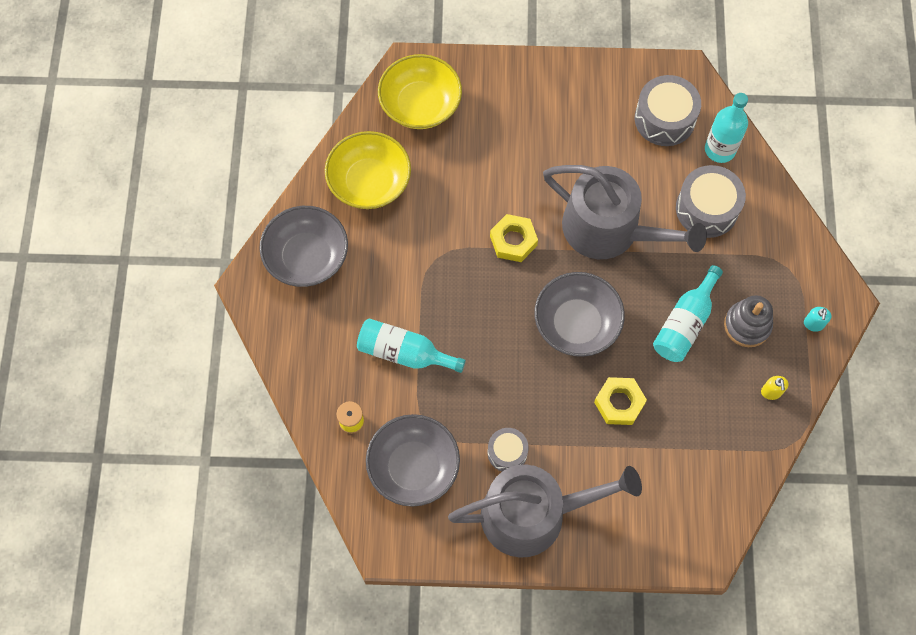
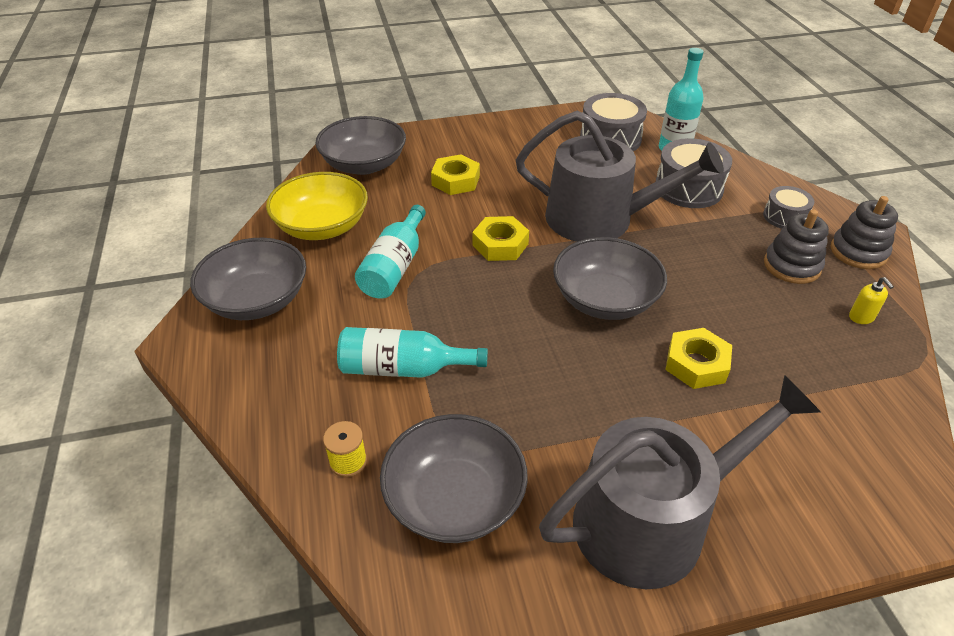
camera: 15 degrees left, 25 degrees down
(420, 105) = (364, 165): yellow bowl -> grey bowl
(498, 147) = (455, 180): none -> yellow nut
(507, 452) = (581, 450): grey drum -> grey drum (784, 217)
(685, 323) = (725, 277): turquoise bottle -> turquoise bottle (395, 267)
(813, 324) = (858, 252): turquoise soap dispenser -> grey stacking toy

